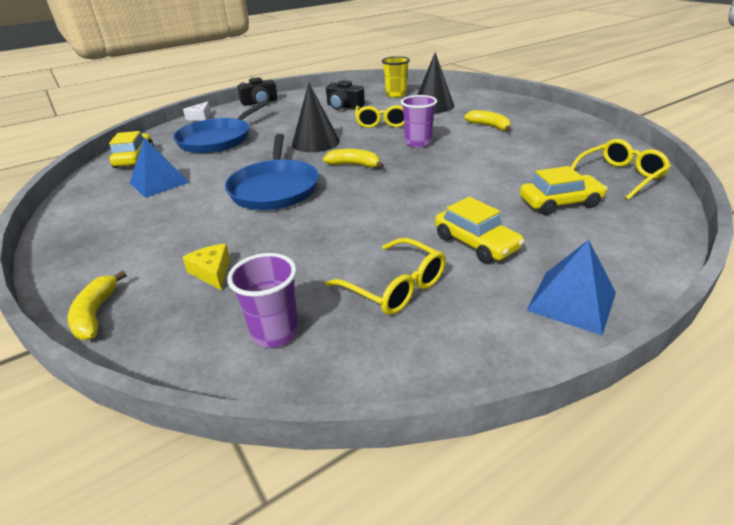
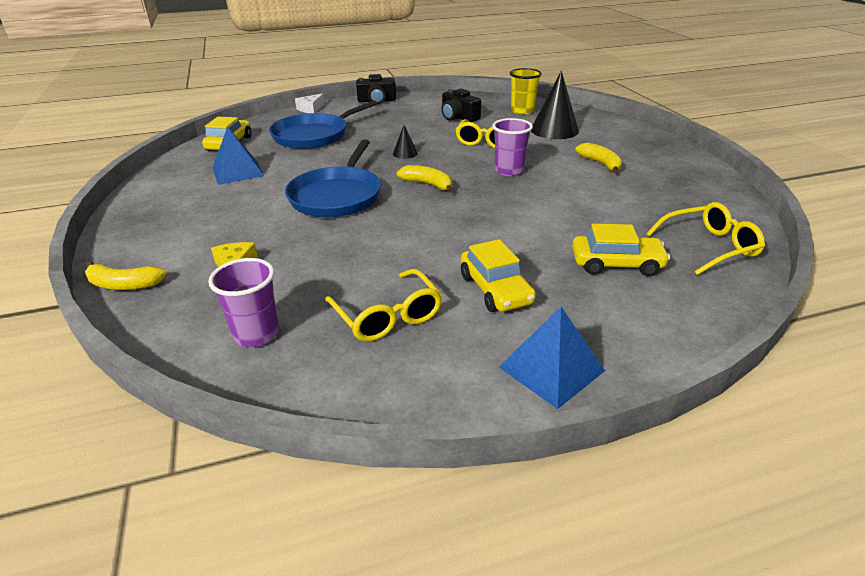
camera: 15 degrees right, 0 degrees up
(96, 314) = (124, 285): yellow banana -> yellow banana turned 90 degrees counterclockwise
(315, 142) = (405, 153): black cone -> black cone, size x0.48

